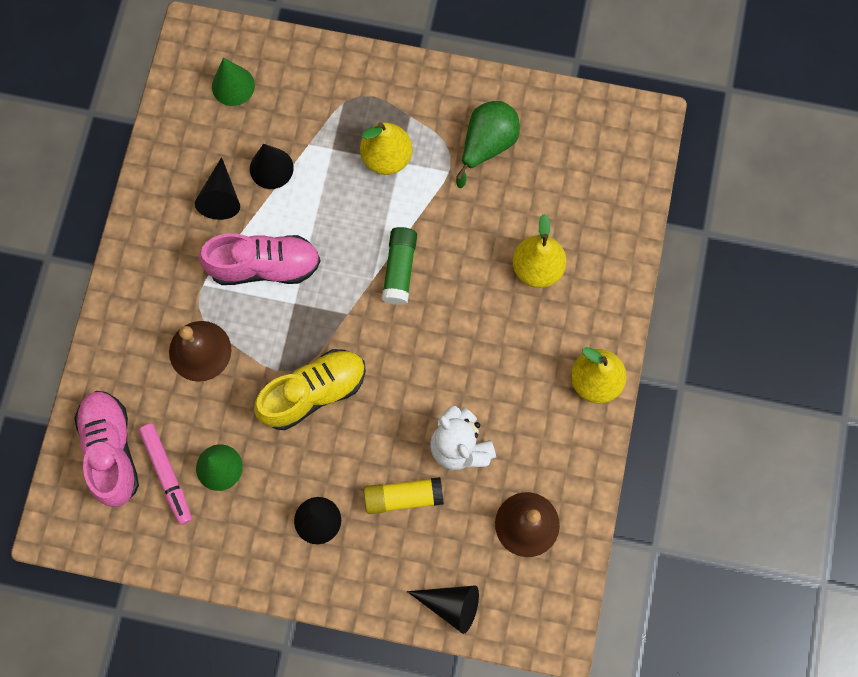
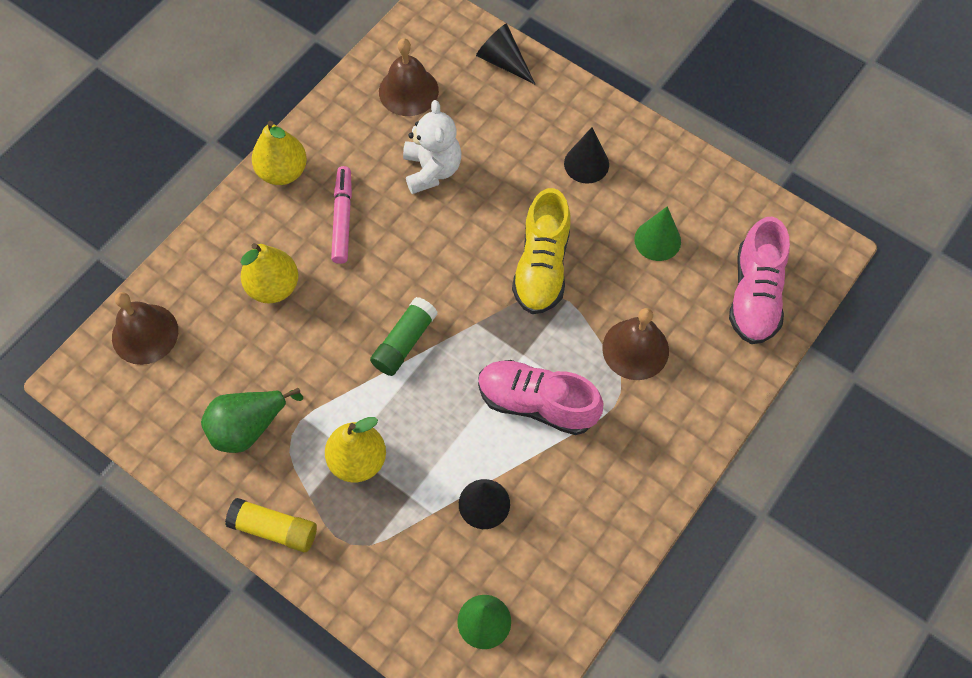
camera: 155 degrees left, 10 degrees down
(167, 475) = (708, 253): pink marker -> pink marker (343, 218)
(221, 197) = (551, 496): black cone -> none
(314, 392) = (542, 266): yellow shoe -> yellow shoe turned 75 degrees counterclockwise
(403, 497) = (502, 151): yellow glue stick -> yellow glue stick (274, 529)
(618, 181) = (145, 334): none -> brown bell

